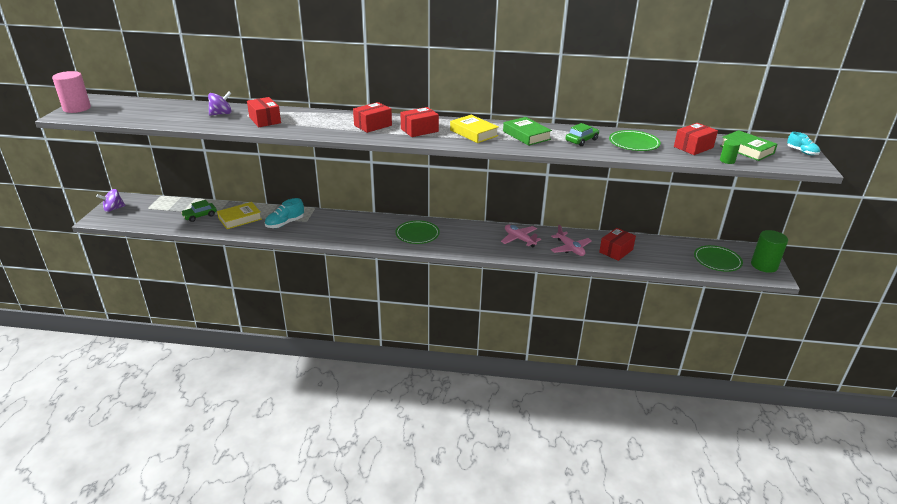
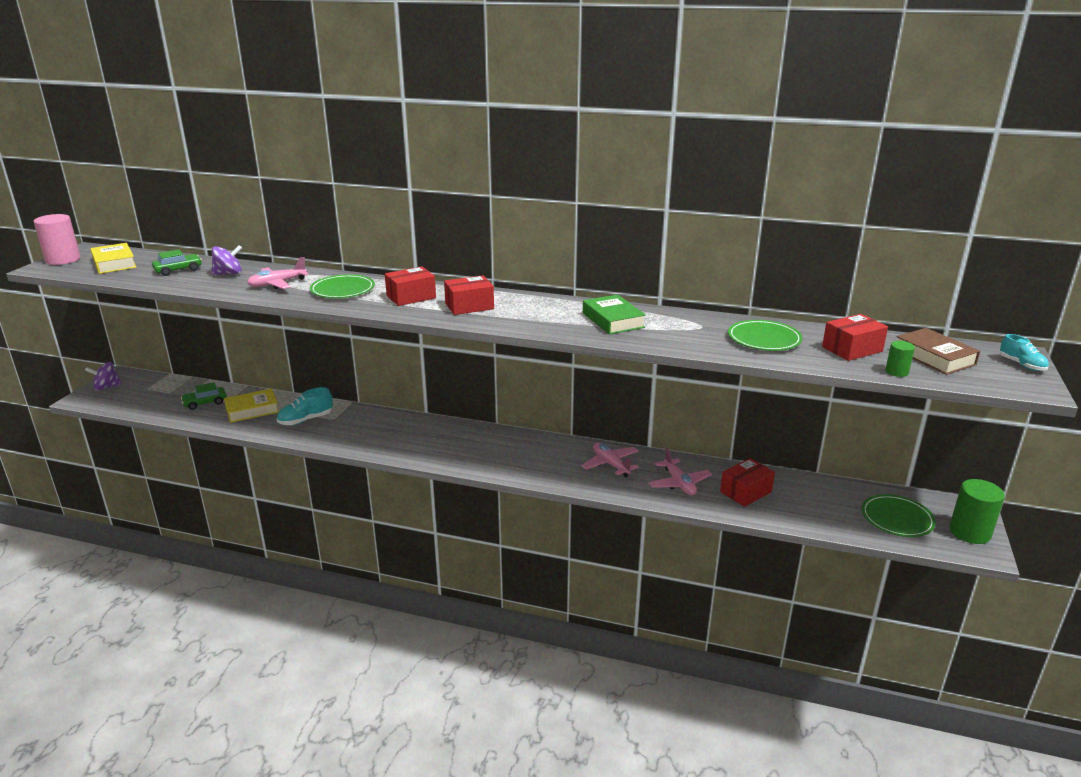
camera: 10 degrees right, 5 degrees down
(265, 120) = (277, 284): red box -> pink plane
(417, 234) = (472, 447): green plate -> green plate (342, 290)
(473, 133) = (541, 313): yellow book -> yellow book (114, 263)
(581, 140) = (688, 331): green car -> green car (178, 270)
(746, 150) = (934, 357): green book -> brown book

